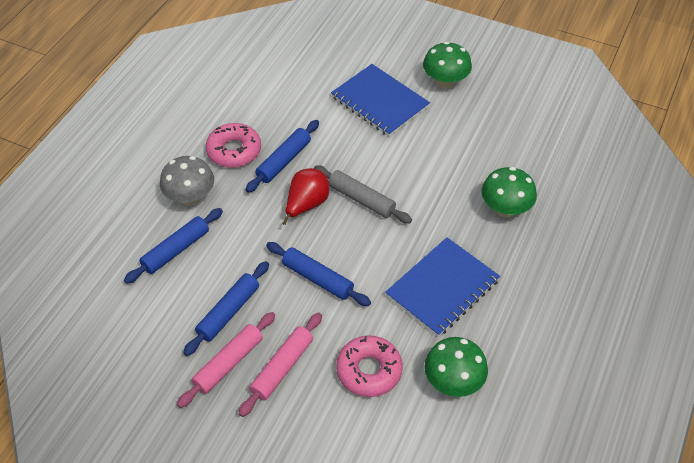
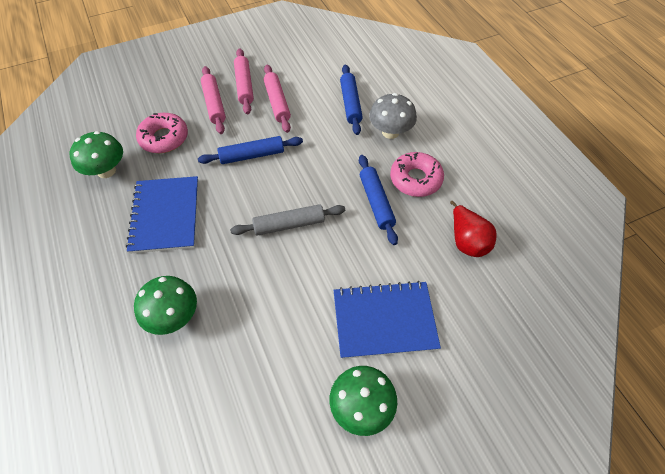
camera: 130 degrees right, 5 degrees up
(228, 312) = (277, 102): blue rolling pin -> pink rolling pin
(306, 205) = (319, 188): red pear -> red pear (467, 241)

